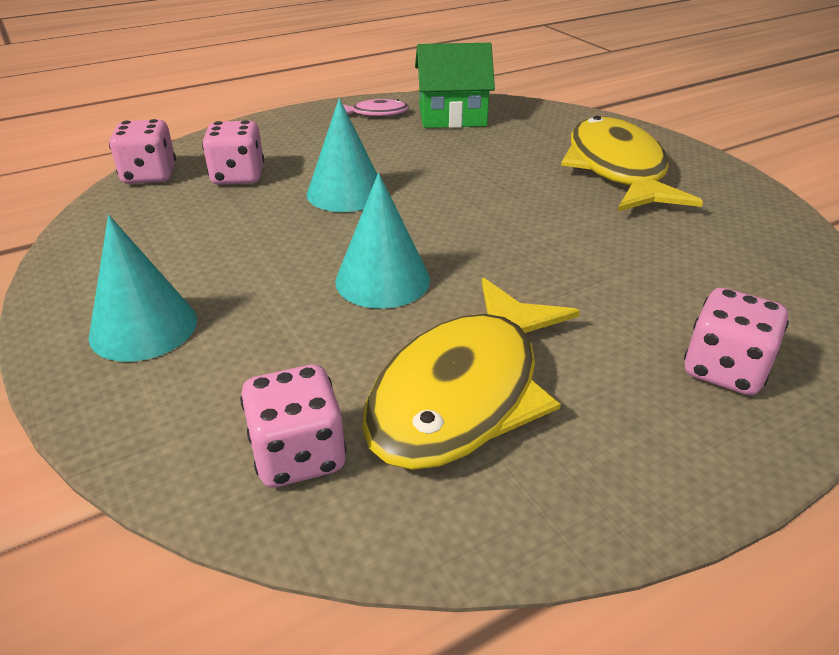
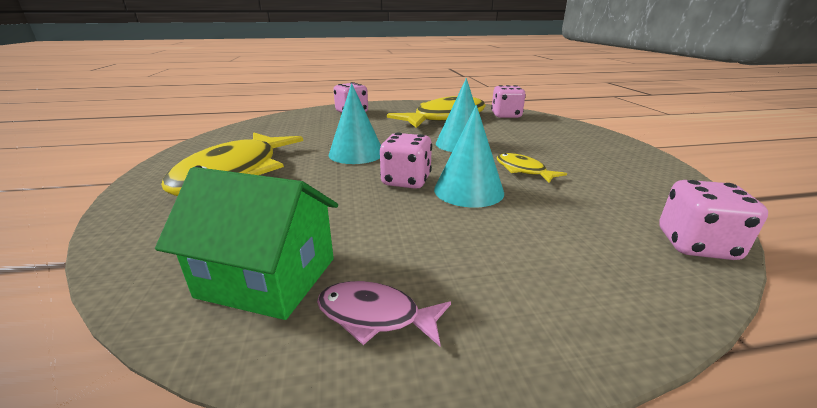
camera: 160 degrees left, 10 degrees down
(143, 327) = (586, 144): turquoise cone -> turquoise cone (356, 153)
(238, 176) = (580, 224): pink dice -> pink dice (406, 181)
(280, 234) = (523, 170): none -> yellow fish

